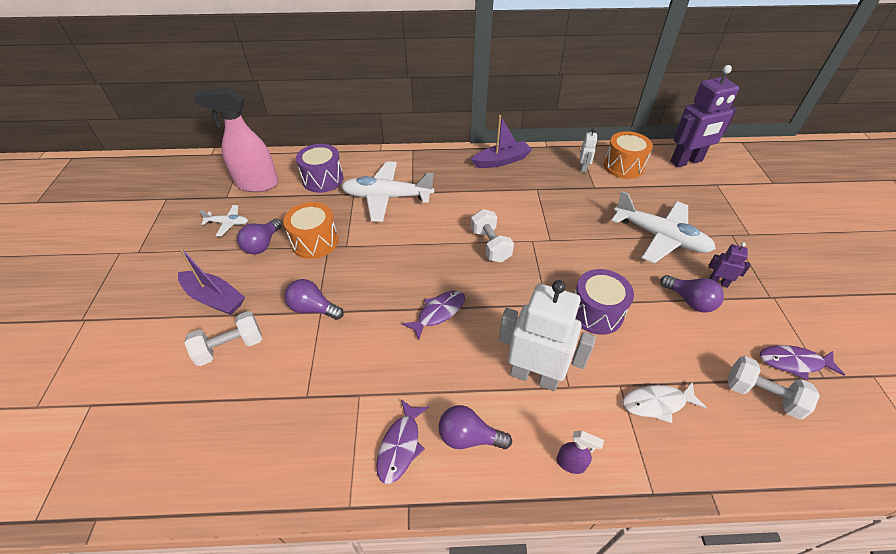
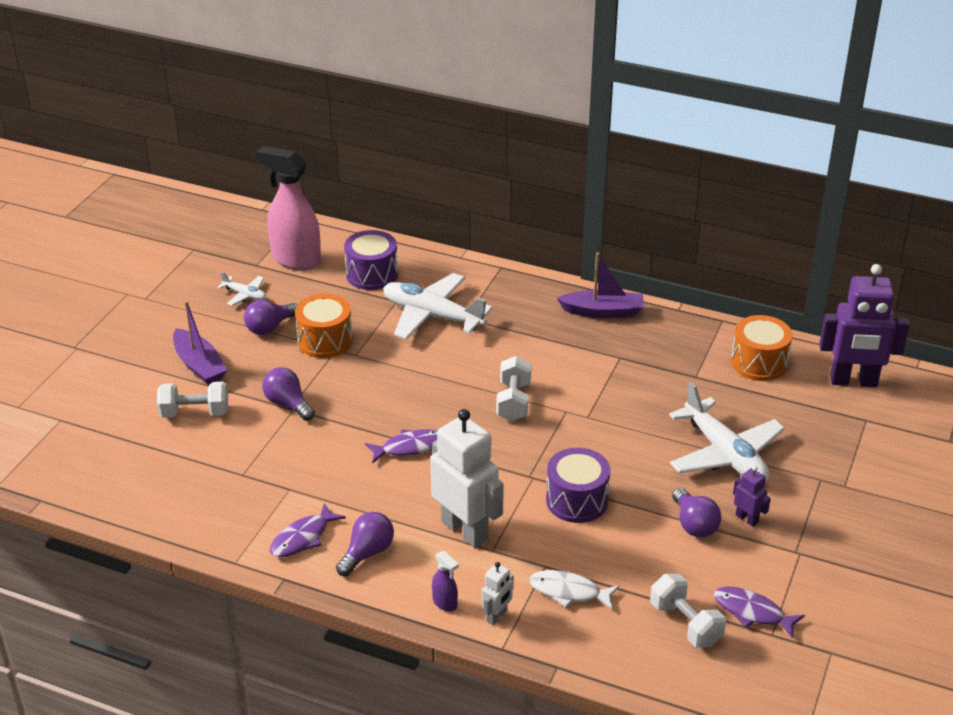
camera: 25 degrees right, 10 degrees down
(468, 437) = (367, 553): purple light bulb -> purple light bulb turned 90 degrees clockwise
(583, 168) = (702, 350): white robot -> white robot (497, 616)

